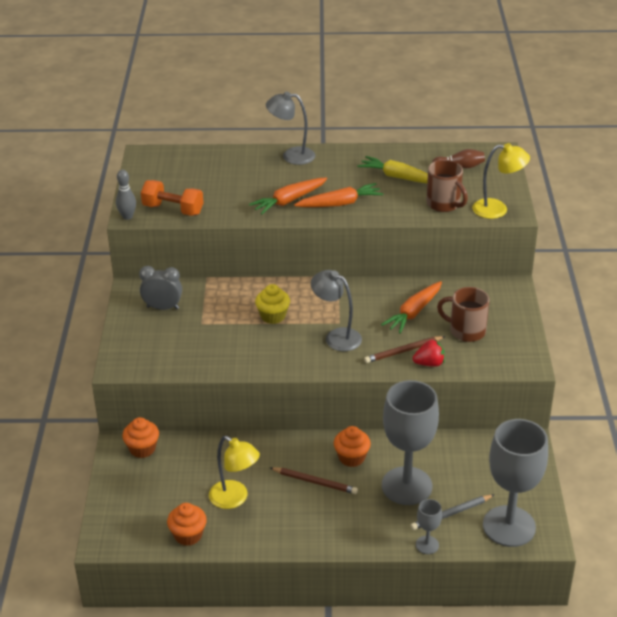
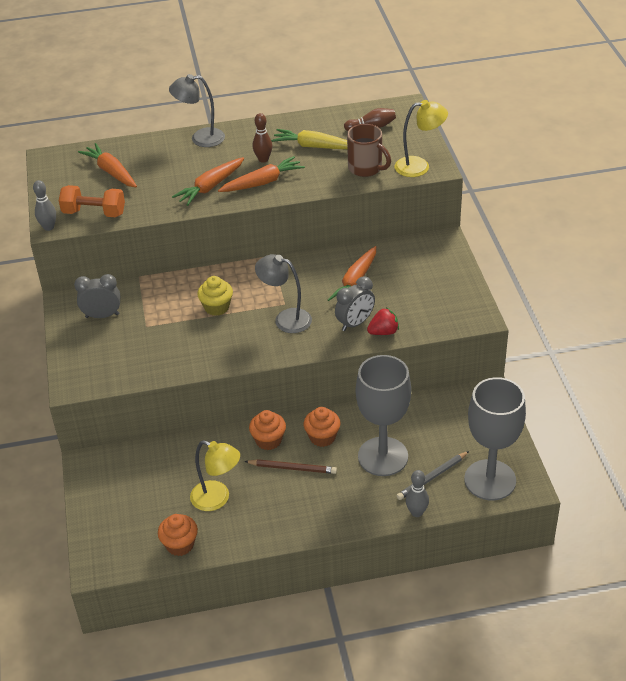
camera: 10 degrees left, 5 degrees up
(142, 449) = (111, 463): orange cupcake -> orange cupcake (268, 440)
(199, 175) = (111, 172): none -> orange carrot
(346, 183) = (263, 159): none -> brown bowling pin
(403, 351) = (355, 323): brown pencil -> grey clock
(427, 545) = (416, 512): grey goblet -> grey bowling pin
(466, 331) = (410, 293): brown mug -> none

